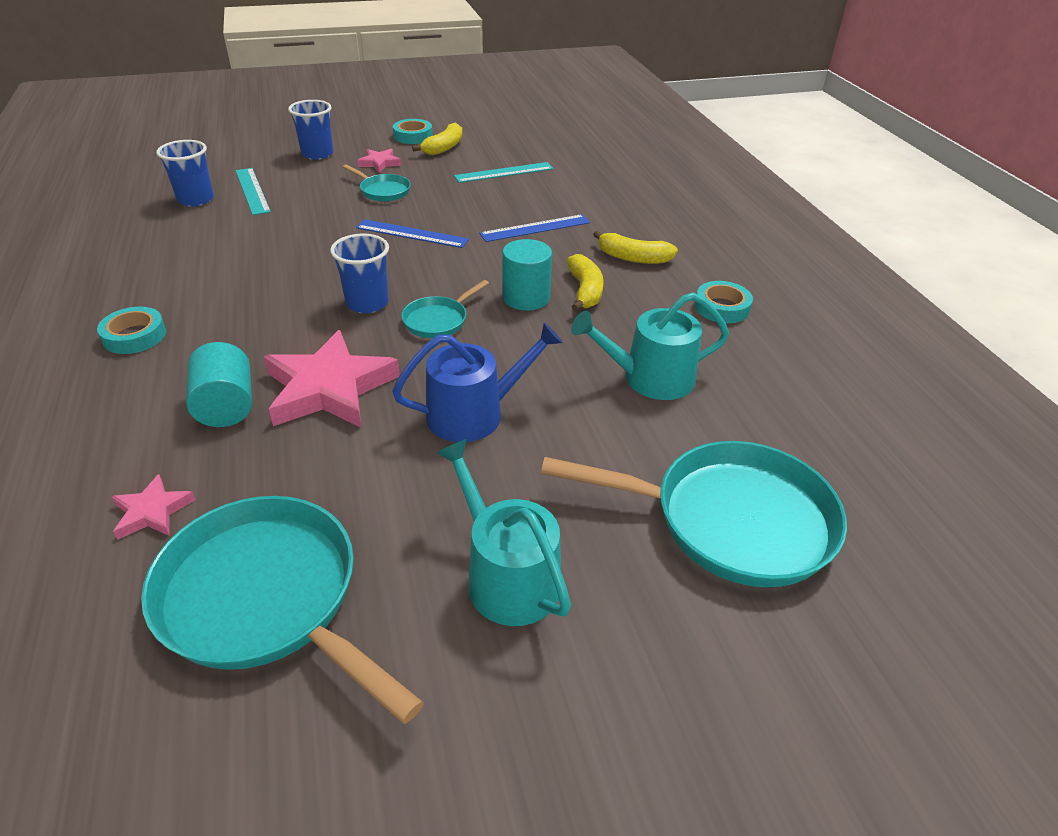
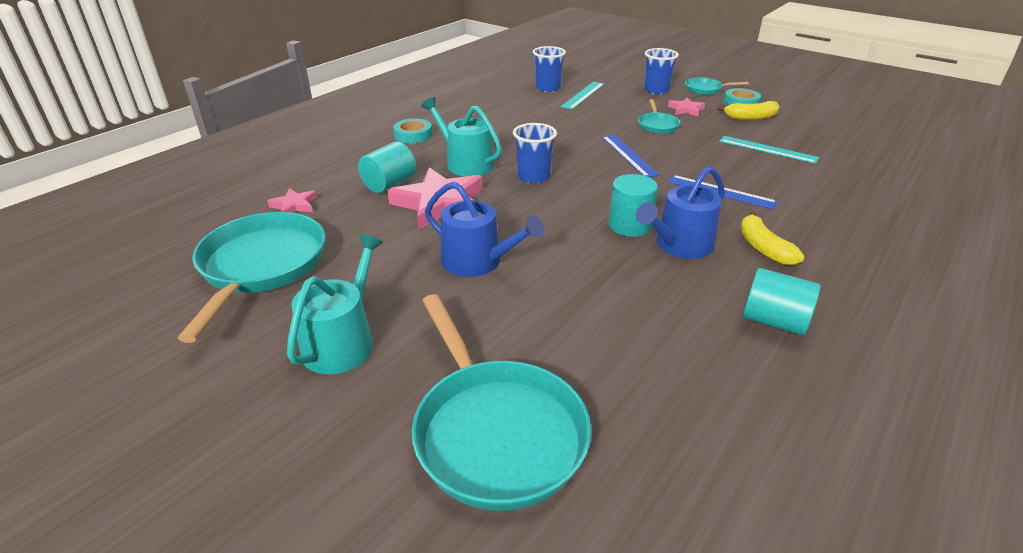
camera: 55 degrees right, 5 degrees down
(438, 320) = (553, 206): turquoise pan -> turquoise pan (705, 89)
(585, 291) = (679, 245): yellow banana -> blue watering can
(650, 378) = (616, 320): turquoise watering can -> turquoise watering can (465, 163)
(722, 307) = (774, 321): turquoise tape -> turquoise cylinder

